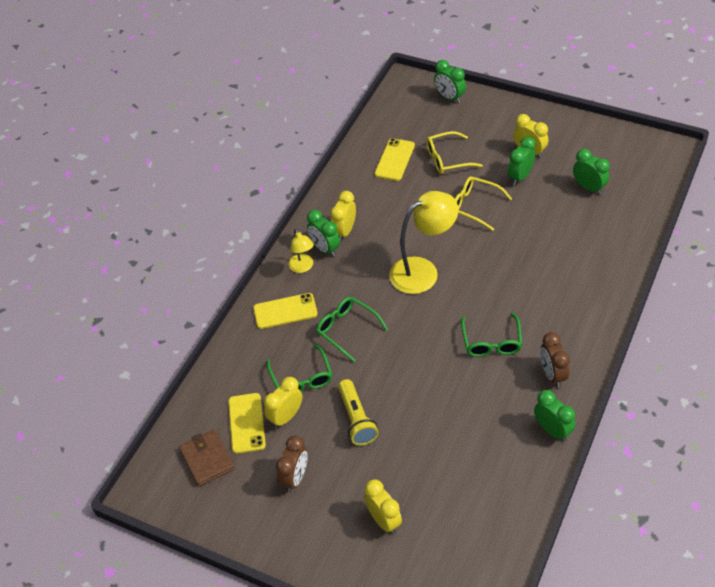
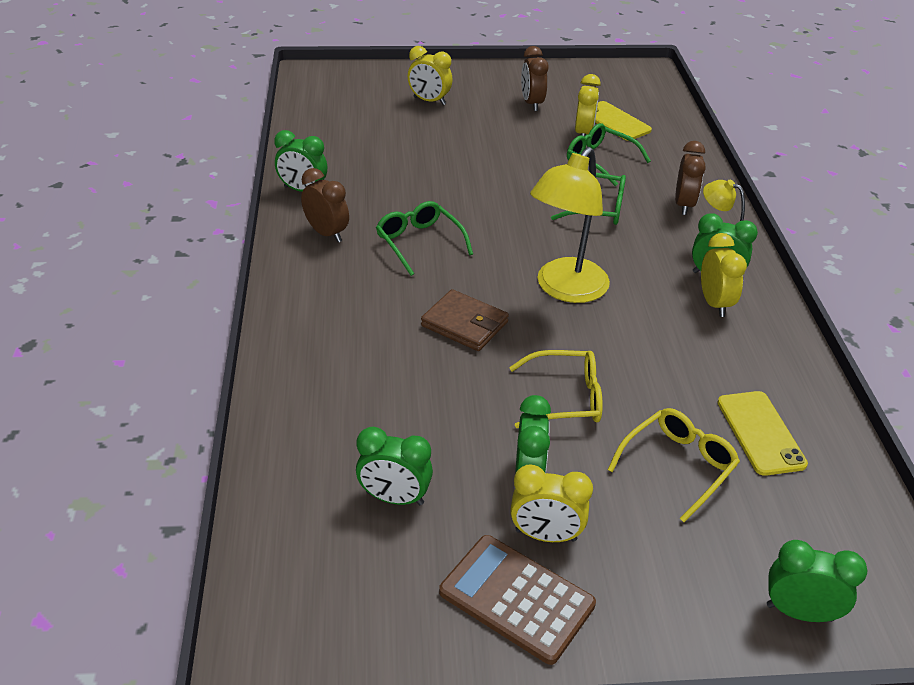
camera: 145 degrees right, 10 degrees down
(207, 459) = (620, 95): brown wallet -> brown wallet (464, 324)
(285, 311) = (684, 205): yellow phone -> brown clock
(356, 419) = (514, 148): yellow flashlight -> none
(557, 135) = (516, 599): none -> brown calculator

